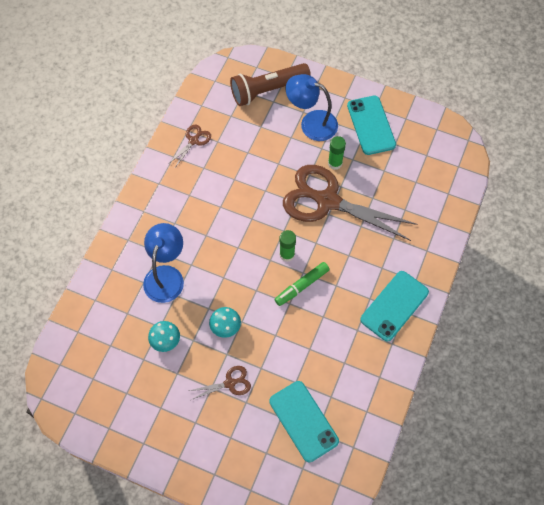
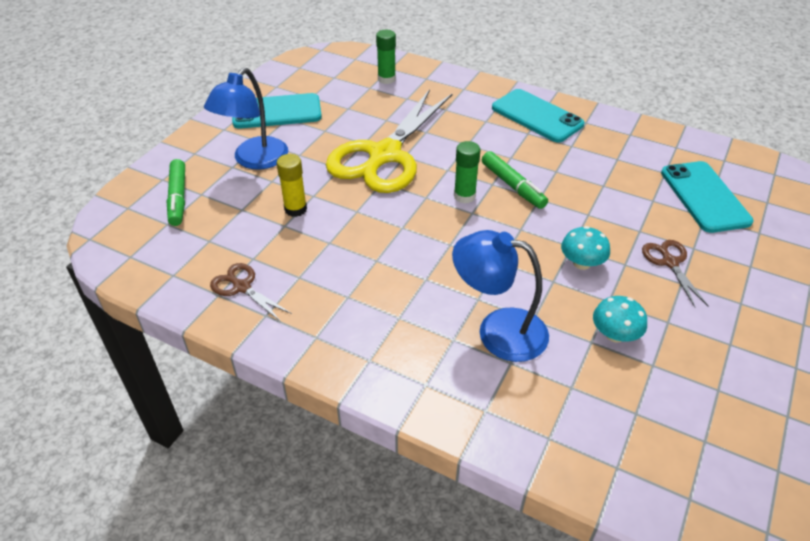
camera: 85 degrees left, 20 degrees down
(263, 156) = (295, 209): none -> yellow glue stick
(268, 90) = (178, 198): brown flashlight -> green marker
(303, 421) = (704, 197): turquoise phone -> turquoise phone turned 75 degrees counterclockwise
(327, 201) = (385, 155): brown scissors -> yellow scissors
(335, 163) = (327, 145): green glue stick -> green glue stick (386, 79)

